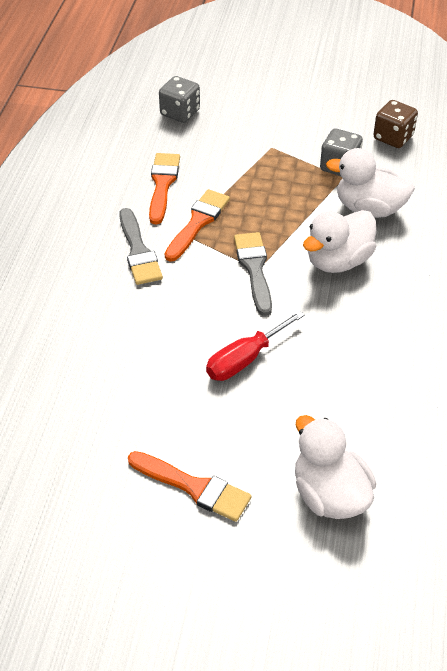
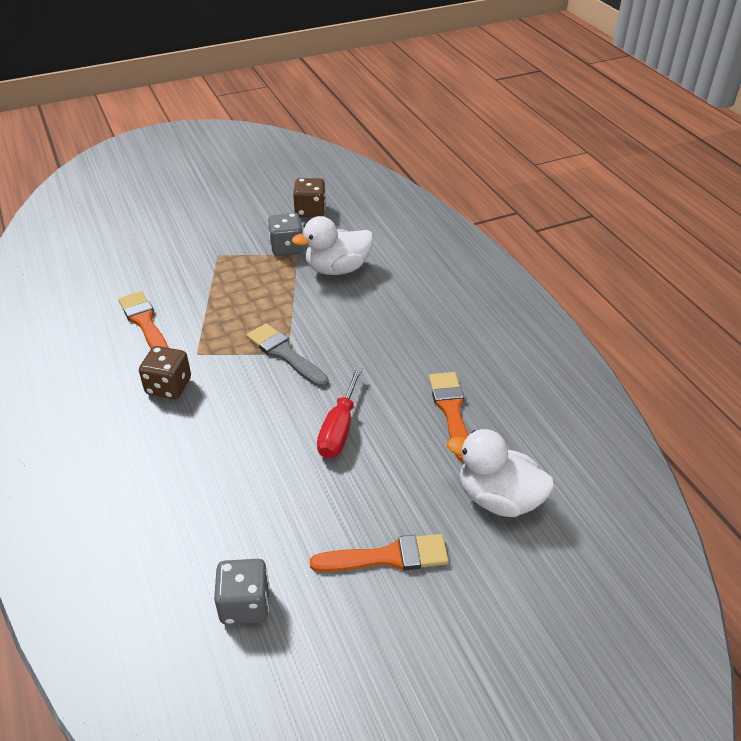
camera: 35 degrees left, 5 degrees down
(138, 251) = (168, 386): grey brush -> brown dice
(180, 113) = (111, 259): grey dice -> grey dice (245, 604)
(198, 223) = (203, 339): orange brush -> orange brush (451, 411)
(338, 261) = (347, 317): white duck -> none

